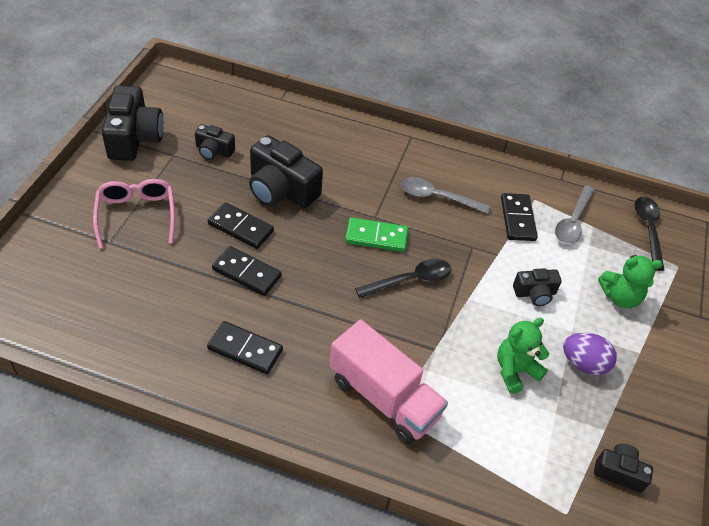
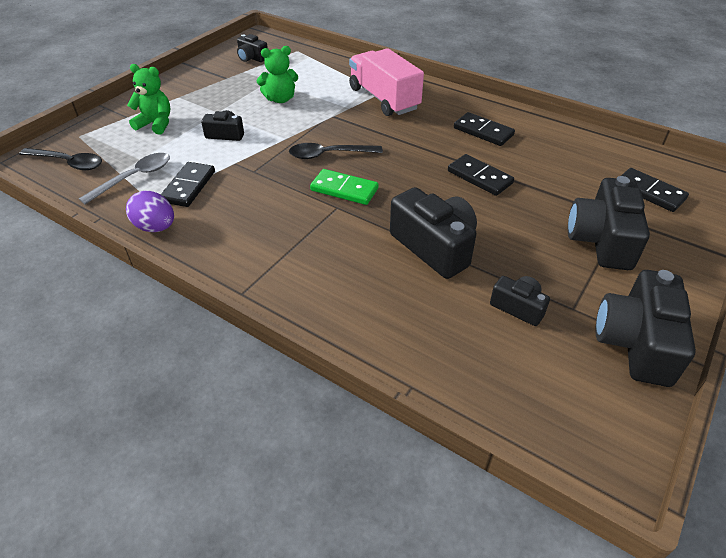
camera: 160 degrees left, 5 degrees down
(136, 215) = (601, 240): pink glasses -> black camera
(241, 227) = (484, 214): black domino -> black domino (649, 192)
(437, 197) = (258, 216): grey spoon -> none
(583, 363) = (226, 96): purple egg -> purple egg (156, 227)
(648, 229) = (68, 163): black spoon -> black spoon turned 90 degrees counterclockwise

